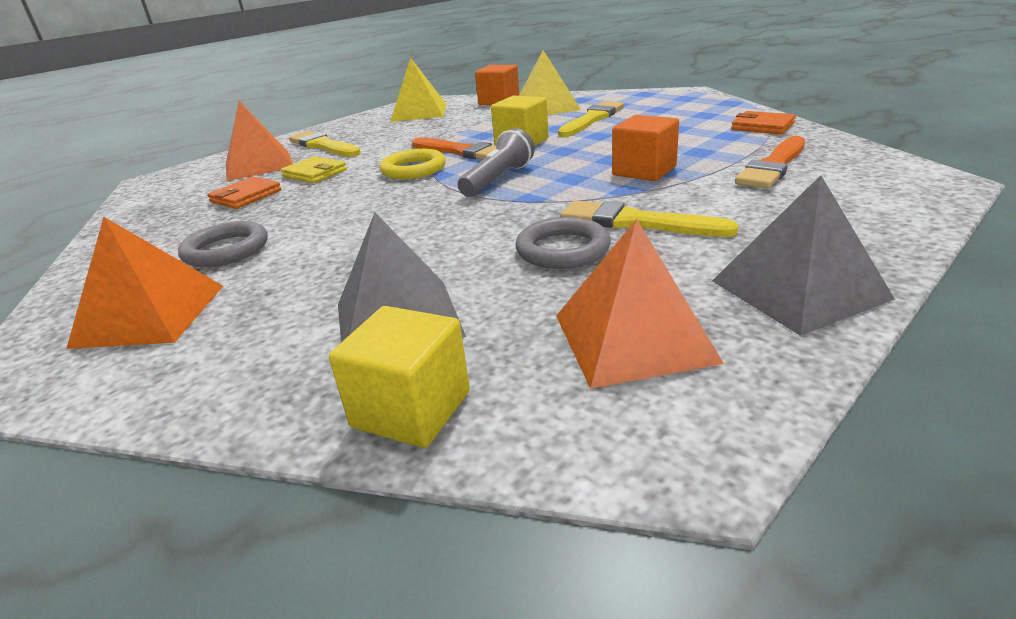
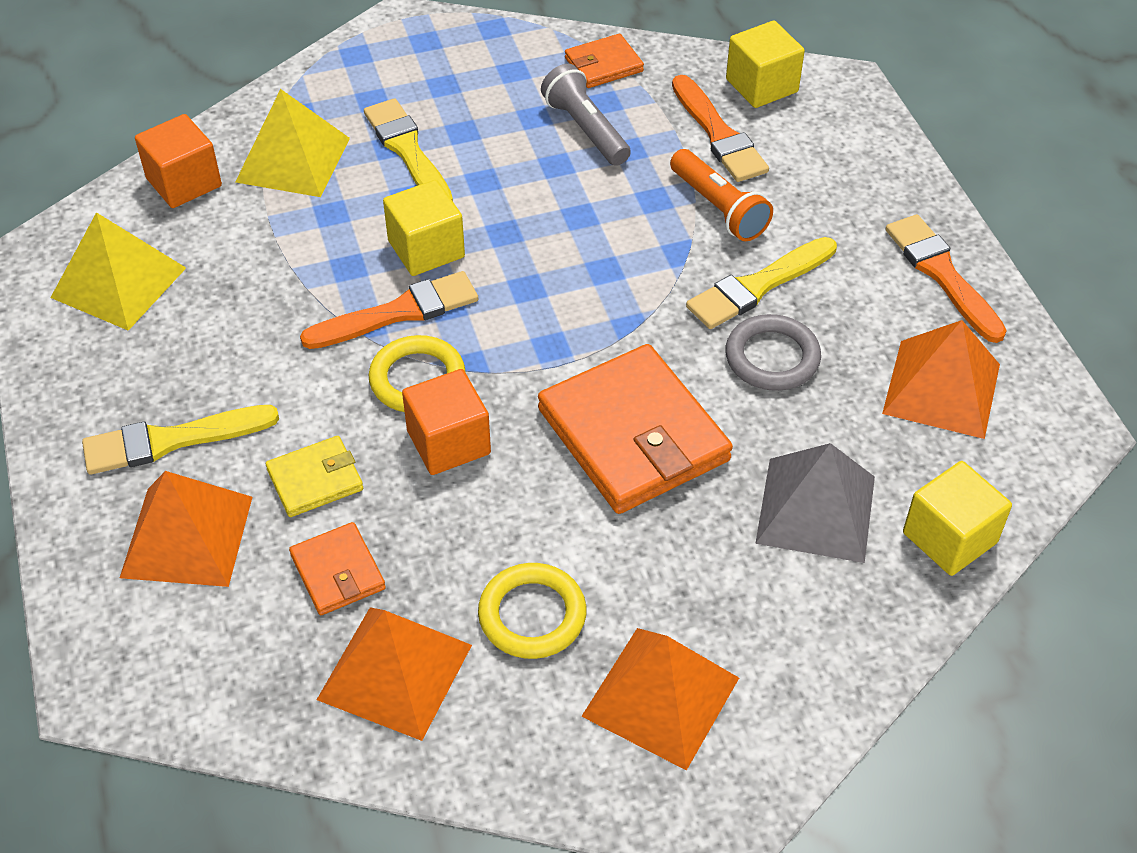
camera: 65 degrees left, 20 degrees up
(168, 229) = (395, 671): none -> orange pyramid
(226, 250) = (532, 615): grey ring -> yellow ring
(421, 230) = (633, 435): none -> orange wallet
(498, 179) = (542, 323): grey flashlight -> grey flashlight (586, 129)
(644, 171) = (639, 213): orange cube -> orange cube (448, 442)
(696, 187) = (718, 208): none -> orange flashlight
(799, 289) = (942, 274): grey pyramid -> orange brush
(859, 161) = (761, 86): none -> yellow cube

